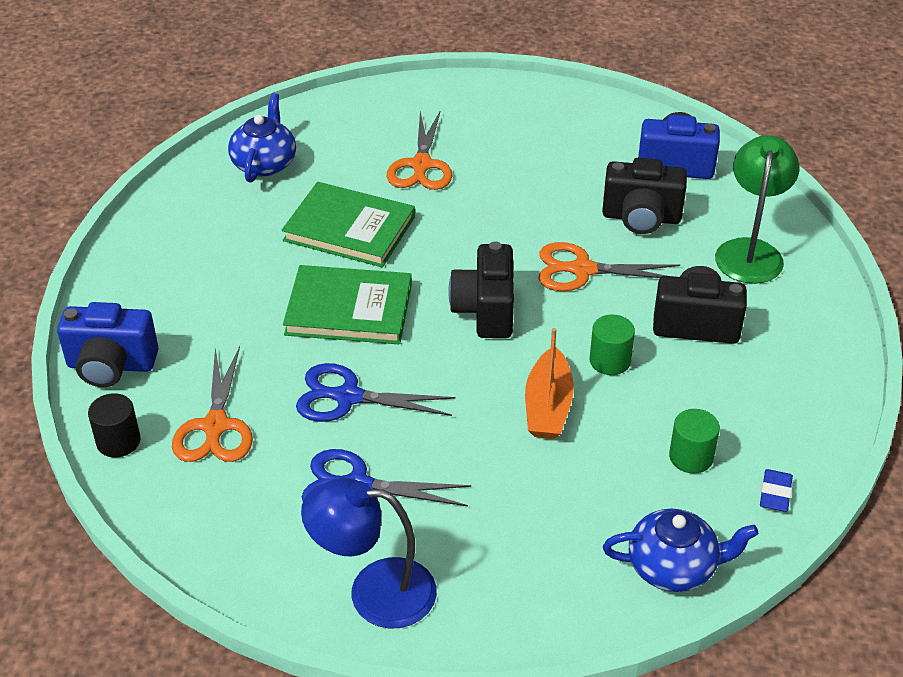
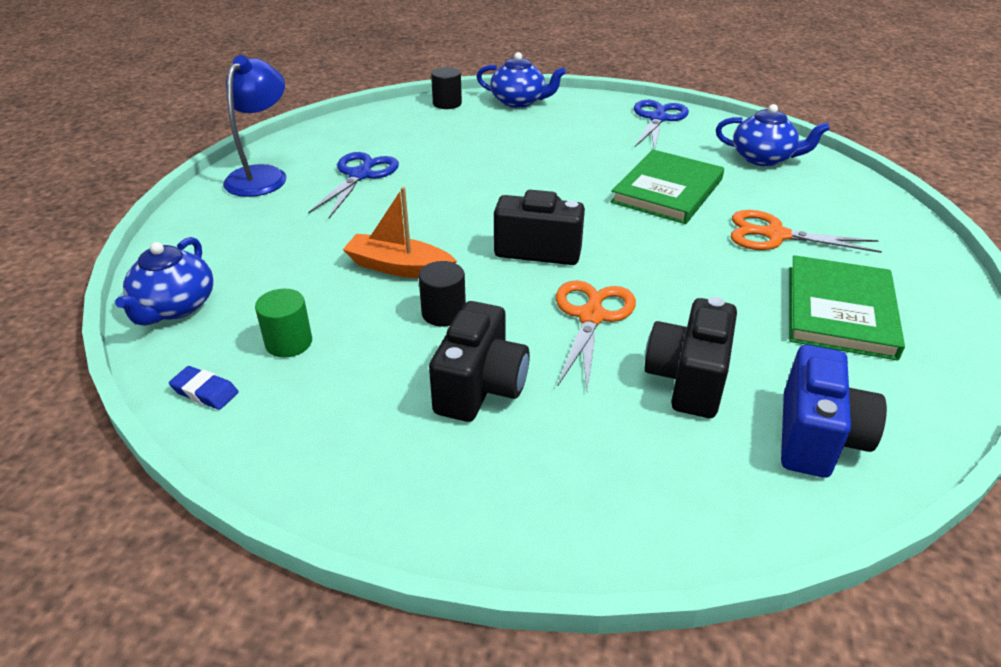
camera: 100 degrees right, 5 degrees down
(111, 365) = (519, 101): blue camera -> blue teapot
(215, 426) = (445, 131): orange scissors -> none
(347, 397) = (453, 177): blue scissors -> blue scissors (658, 118)
(349, 309) = (556, 184): green book -> green book (839, 311)
(610, 361) = (443, 313): green cylinder -> black cylinder
(750, 251) = (611, 473): green lamp -> none

